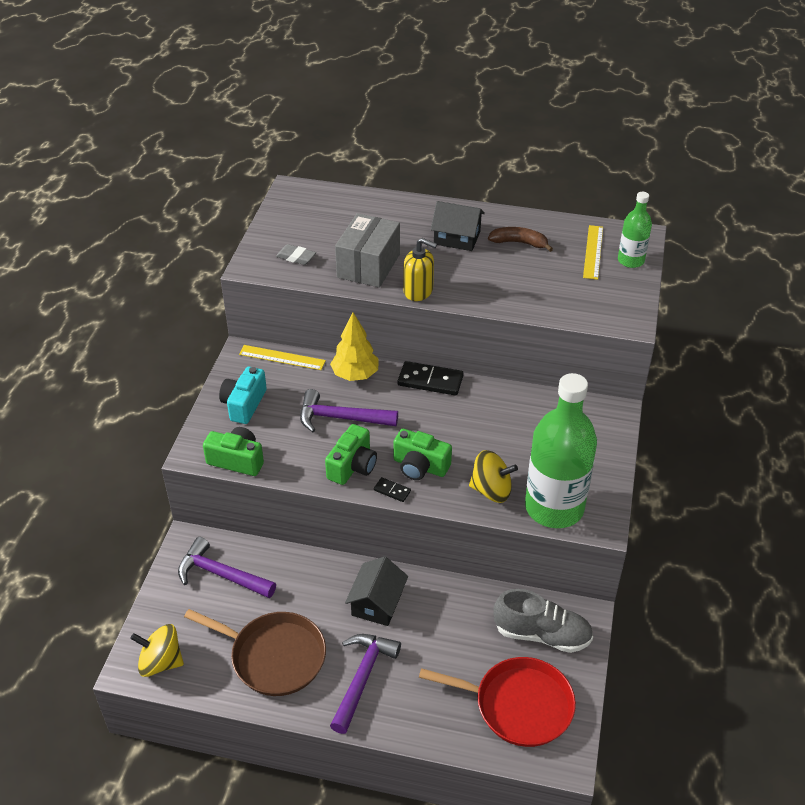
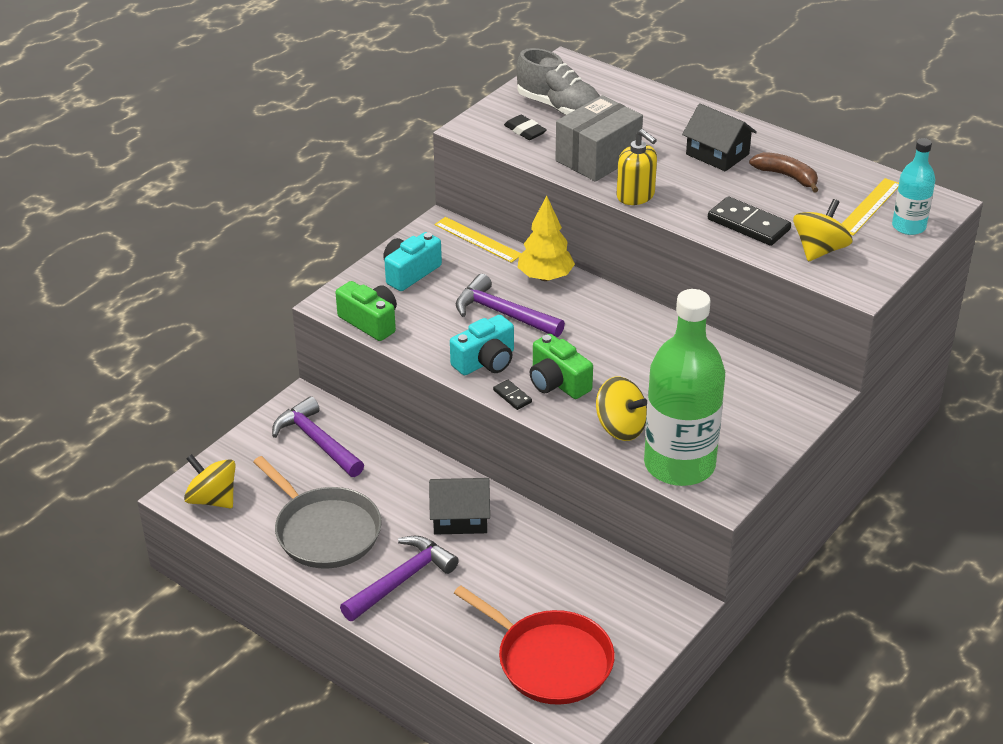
camera: 25 degrees right, 5 degrees down
(273, 656) = (324, 531): brown pan -> grey pan
(296, 257) = (525, 131): grey eraser -> black eraser
(352, 466) = (485, 361): green camera -> turquoise camera
(377, 603) = (460, 518): black house -> black house turned 45 degrees clockwise
(430, 381) = (624, 305): black domino -> black domino (748, 224)
(542, 634) = (620, 605): grey shoe -> grey shoe (559, 107)
(582, 299) = (819, 250): none -> yellow spinning top
(630, 260) = (908, 226): green bottle -> turquoise bottle

